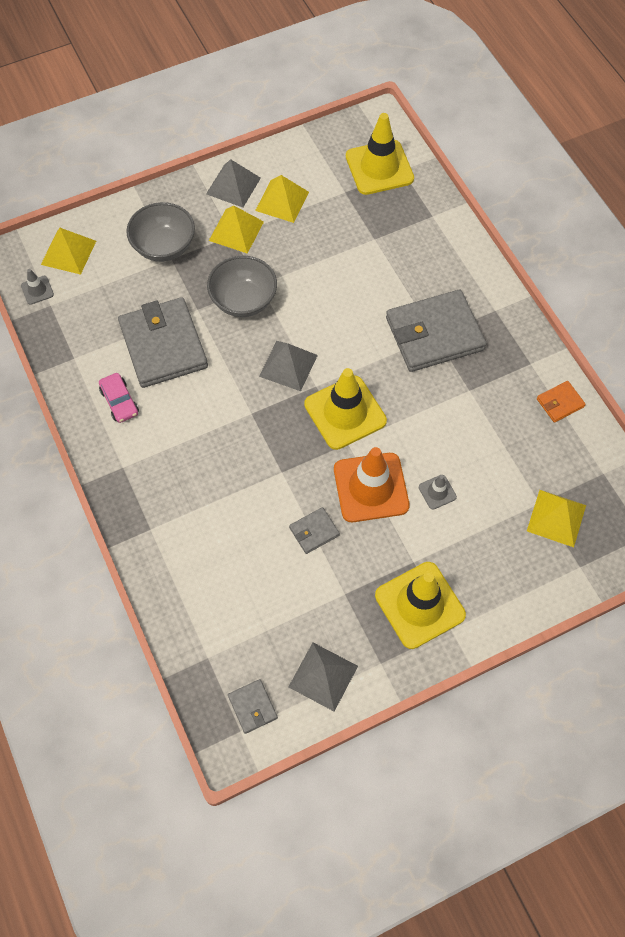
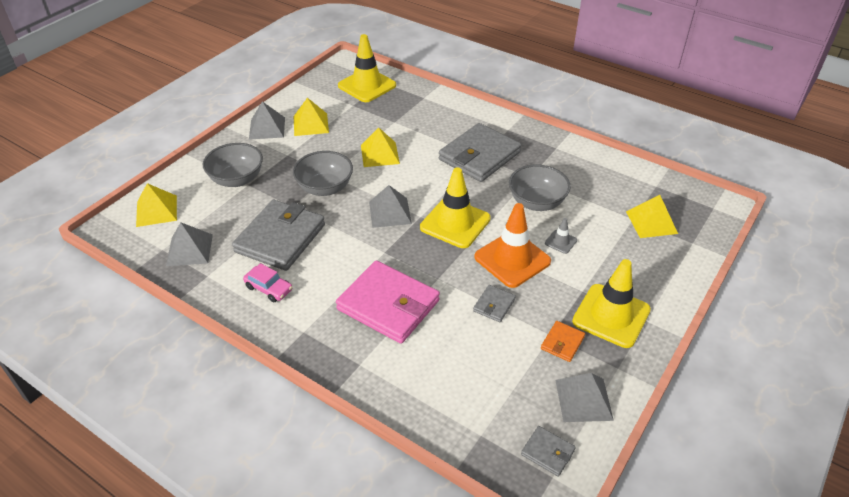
camera: 30 degrees left, 20 degrees down
(37, 290) = (143, 244): grey traffic cone -> none
(74, 318) = (189, 250): none -> grey pyramid
(163, 345) = (280, 238): grey wallet -> grey wallet turned 75 degrees clockwise
(215, 478) = (388, 305): none -> pink wallet
(236, 231) = (288, 151): yellow pyramid -> yellow pyramid (379, 154)
(450, 429) = (536, 202): none -> grey bowl
(560, 403) = (594, 160): orange wallet -> orange wallet (562, 343)

